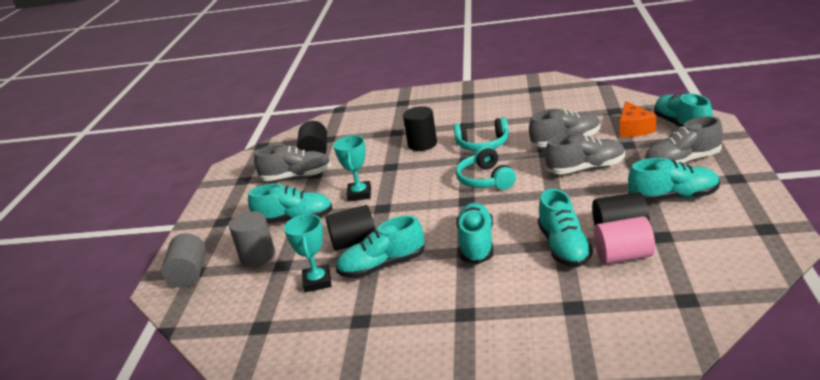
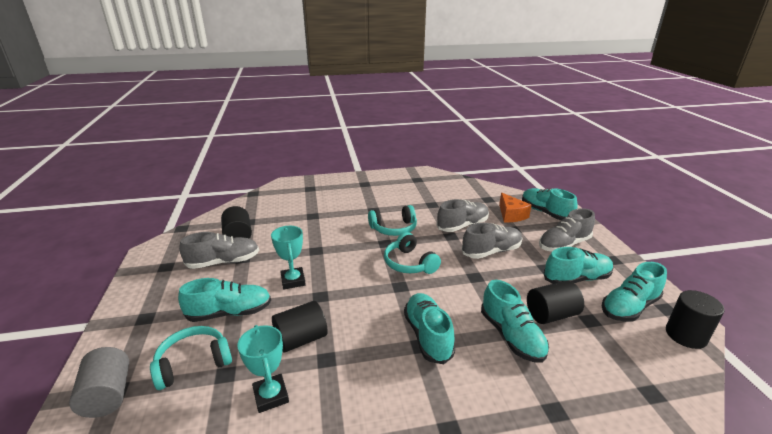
camera: 20 degrees left, 0 degrees up
(257, 256) = (193, 363): grey cylinder -> turquoise headphones
(382, 266) = (340, 369): turquoise shoe -> turquoise shoe (629, 307)
(422, 144) = (339, 227): black cylinder -> black cylinder (686, 335)
(623, 256) = (569, 344): pink cylinder -> none

